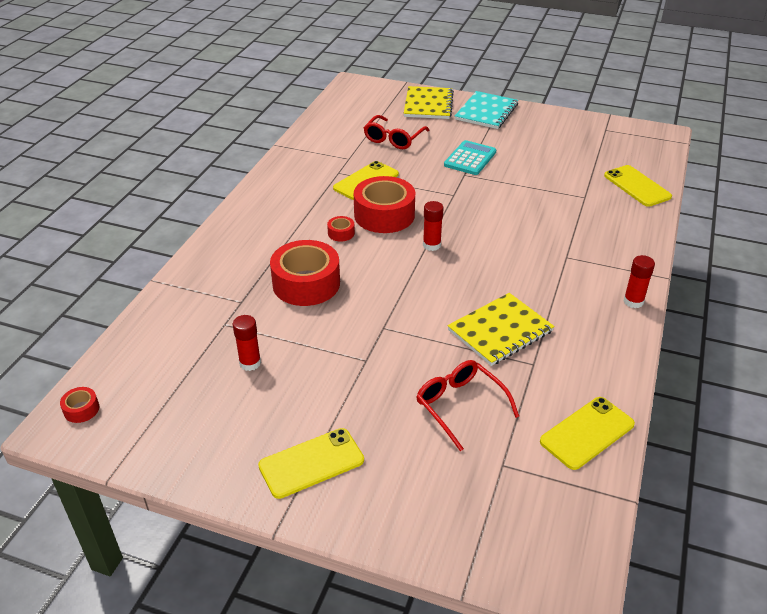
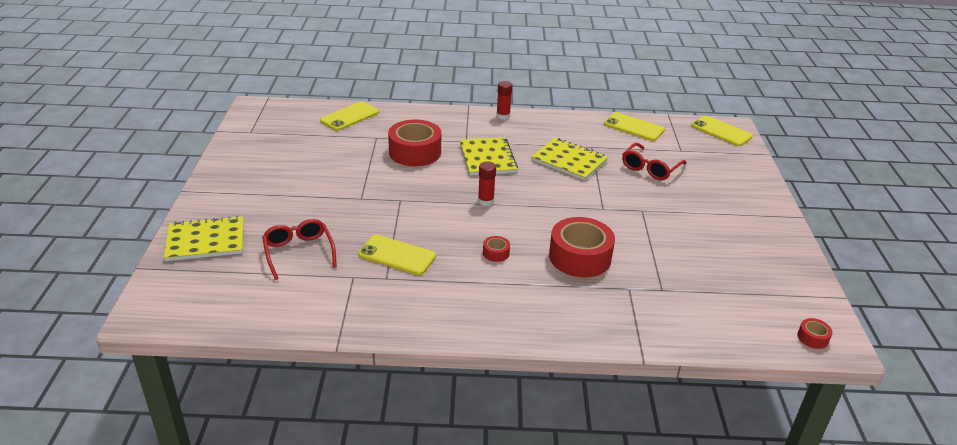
camera: 110 degrees left, 5 degrees down
(250, 363) = (690, 263): red glue stick -> none
(311, 463) = (745, 214): yellow phone -> yellow phone (721, 131)
(384, 215) = (453, 233): red tape -> red tape (415, 152)
(393, 139) = (299, 252): red glasses -> red glasses turned 120 degrees counterclockwise
(470, 158) = (329, 198): turquoise calculator -> none
(486, 112) = (221, 199): turquoise notebook -> none
(522, 265) = (487, 158): none -> yellow notebook

